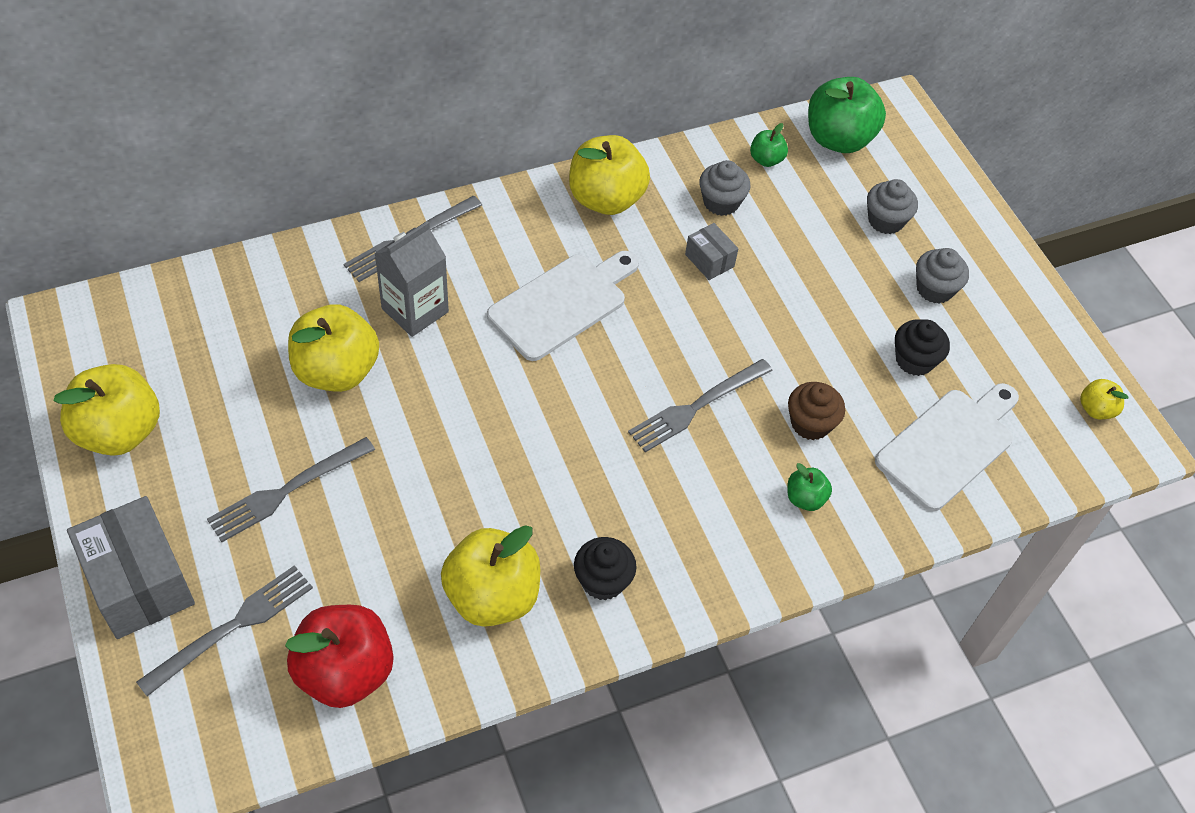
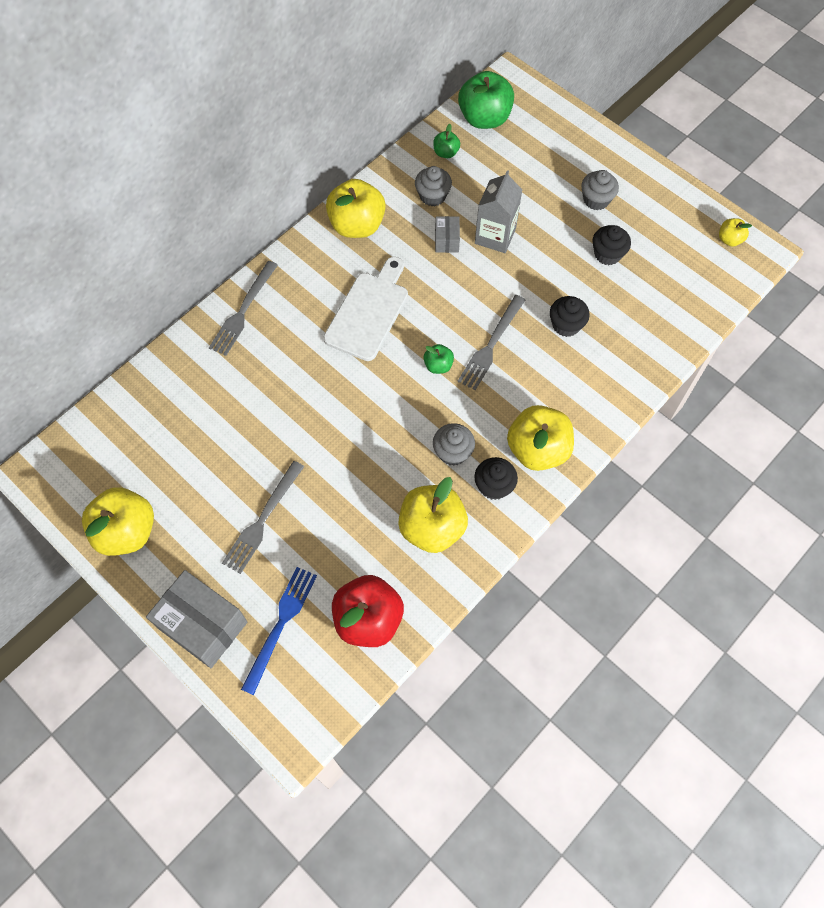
camera: 20 degrees left, 10 degrees up
(232, 627) = (280, 625): grey fork -> blue fork
(336, 371) = (247, 424): yellow apple -> yellow apple (537, 449)
(415, 310) = (275, 359): grey carton -> grey carton (495, 236)
(709, 260) = (446, 240): grey box -> grey box turned 60 degrees clockwise
(805, 498) = (587, 376): green apple -> green apple (438, 365)
(810, 423) = (566, 325): brown cupcake -> black cupcake
(885, 220) = (543, 164): grey cupcake -> grey cupcake (452, 452)
(949, 445) = (655, 302): white cutting board -> none

